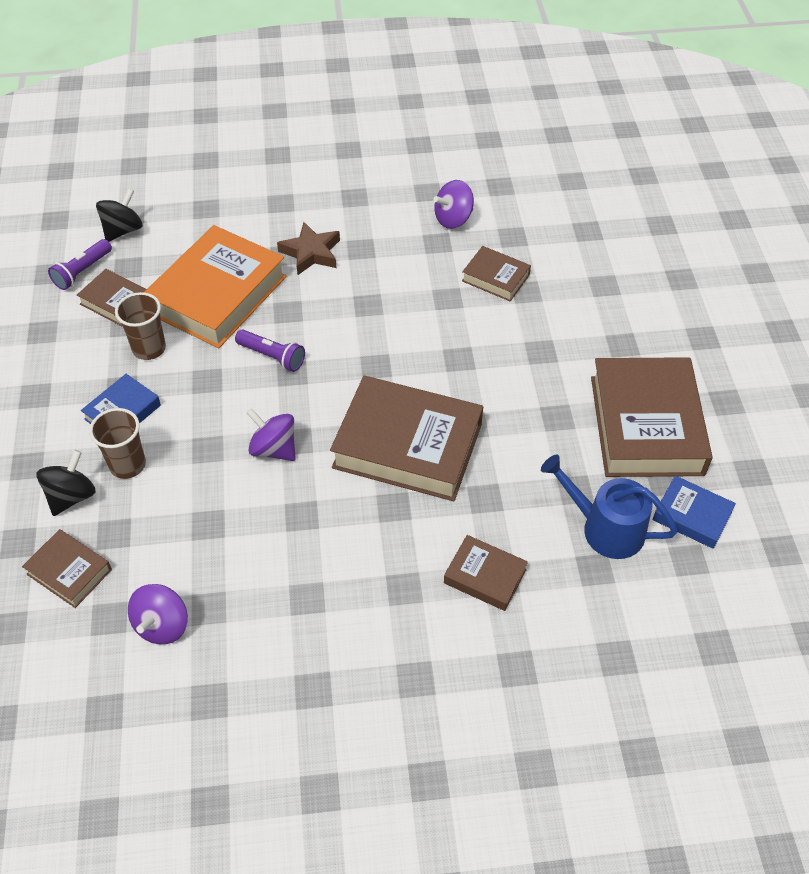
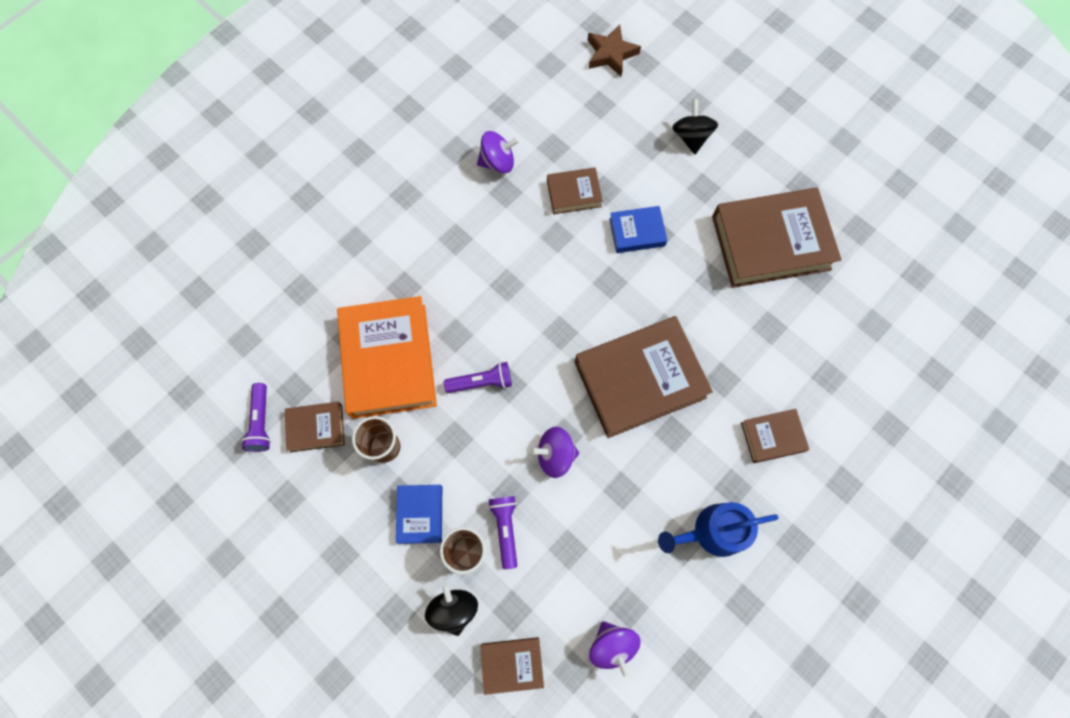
camera: 40 degrees left, 20 degrees up
(123, 230) = (254, 359): black spinning top -> black spinning top (691, 137)
(174, 471) = (505, 529): none -> purple flashlight
(311, 253) = (422, 270): brown star -> brown star (611, 54)
(453, 219) = (498, 162): purple spinning top -> purple spinning top turned 120 degrees counterclockwise
(605, 528) = (811, 342): blue watering can -> blue watering can (713, 531)
(646, 425) = (770, 242): brown book -> brown book turned 60 degrees counterclockwise
(692, 516) = (851, 291): blue book -> blue book (637, 232)

